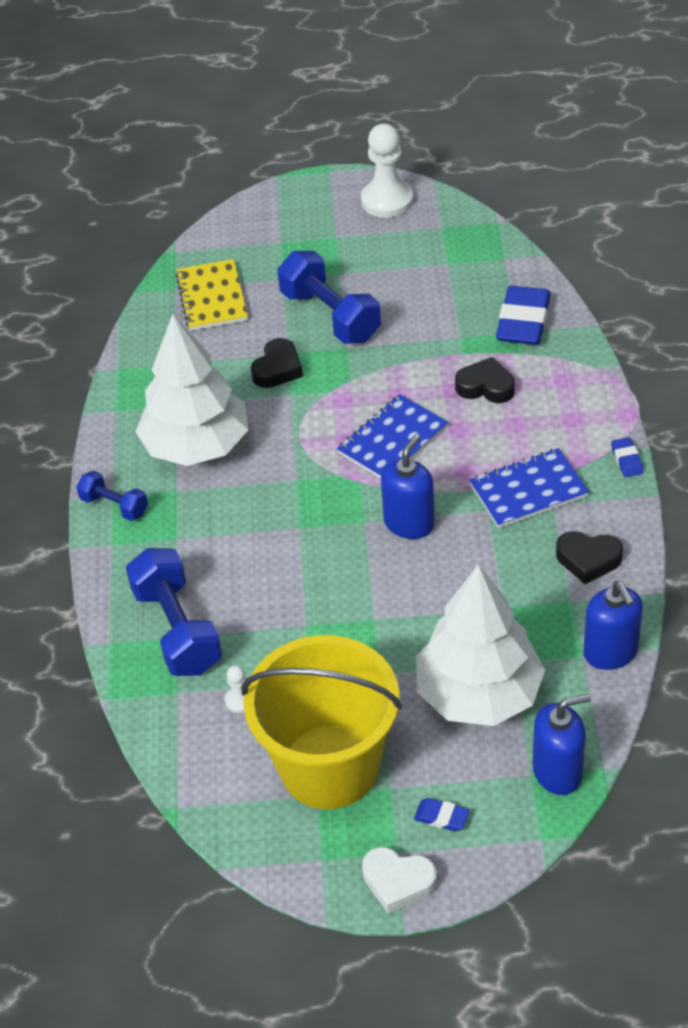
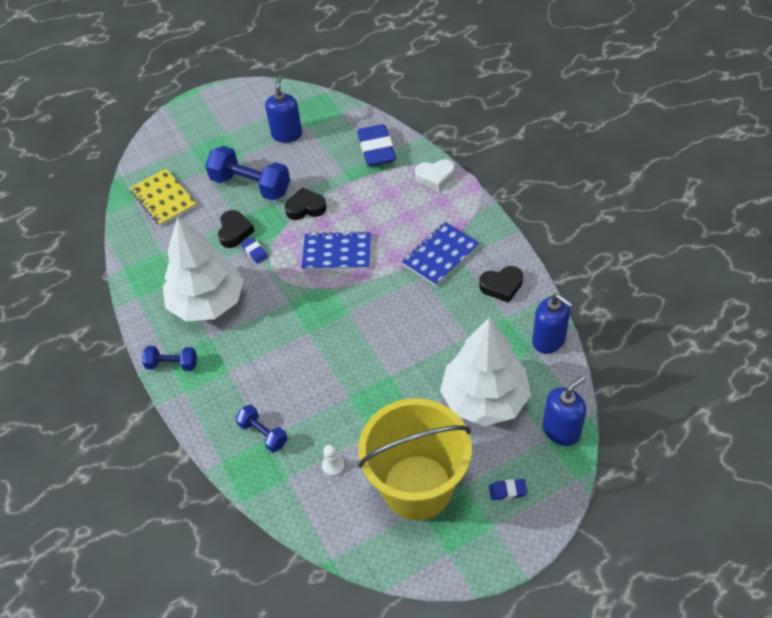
camera: 25 degrees left, 5 degrees up
(177, 629) = (263, 434): blue dumbbell -> blue dumbbell, size x0.55
(387, 200) = (246, 99): white pawn -> none
(393, 440) = (337, 253): blue notebook -> blue notebook turned 75 degrees clockwise
(398, 882) = (505, 547): white heart -> white heart (435, 177)
(409, 523) = (377, 303): blue soap dispenser -> blue soap dispenser (287, 134)
(485, 386) = (376, 198): black heart -> black heart (305, 208)
(627, 460) = (488, 215): blue eraser -> blue eraser (254, 252)

